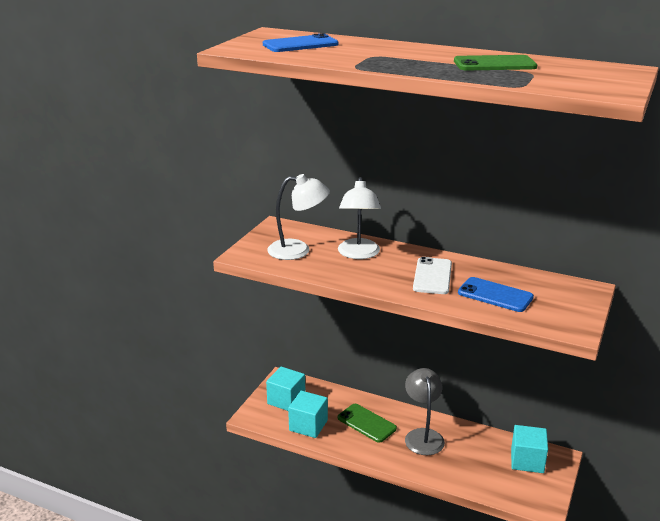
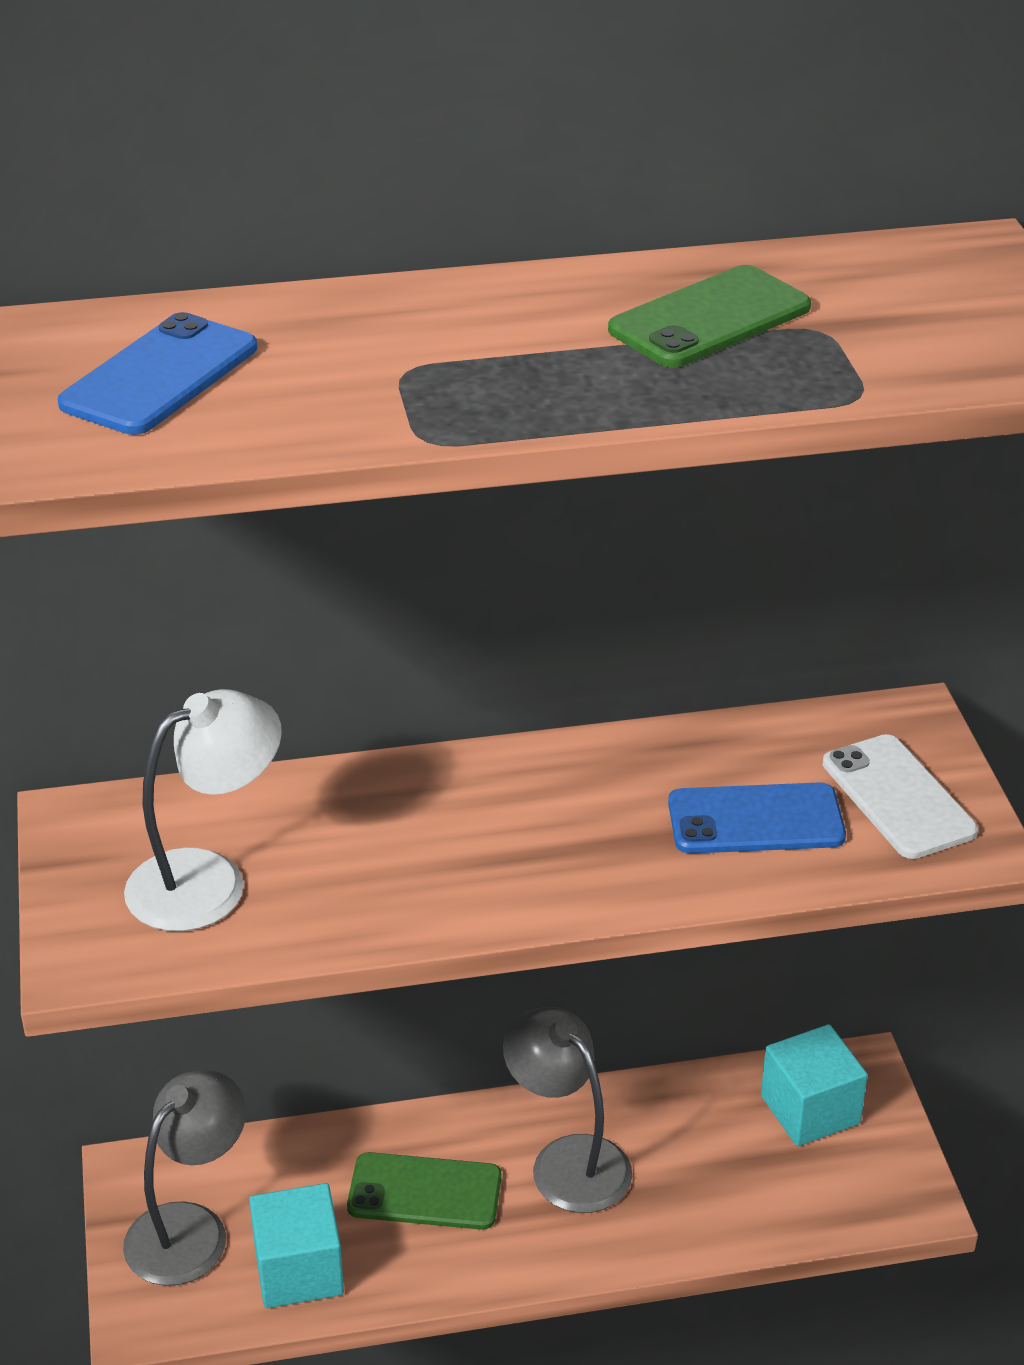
camera: 35 degrees left, 10 degrees up
(286, 400) = (190, 1228): turquoise cube -> grey lamp
(358, 254) = (364, 828): white lamp -> none
(432, 276) = (585, 823): white phone -> white phone (898, 797)

